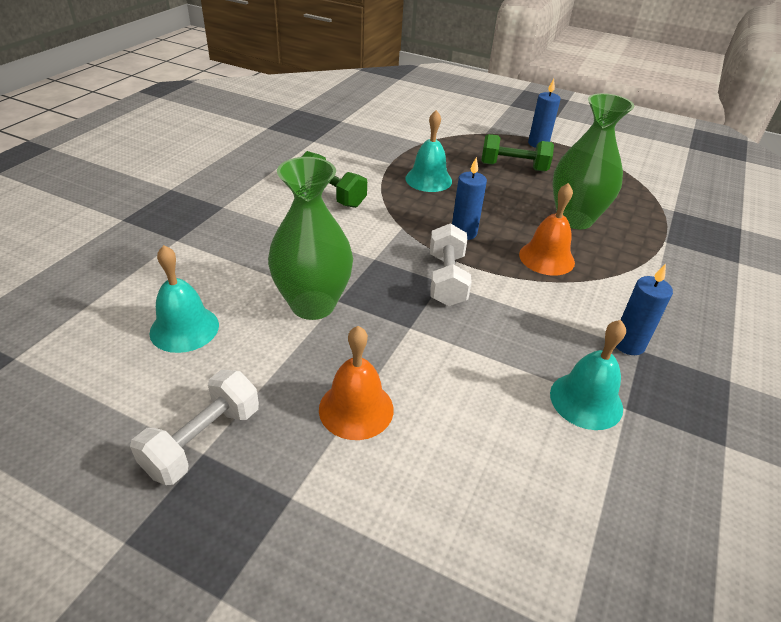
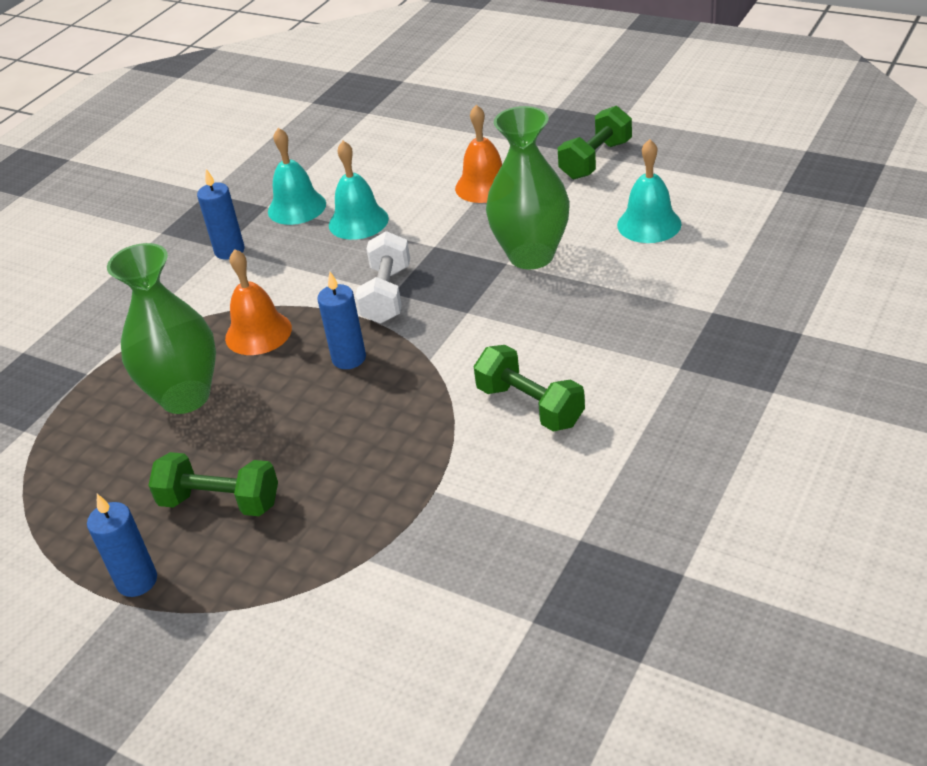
camera: 170 degrees left, 0 degrees up
(203, 440) = (595, 160): white dumbbell -> green dumbbell
(428, 179) = (376, 454): turquoise bell -> turquoise bell (358, 221)

